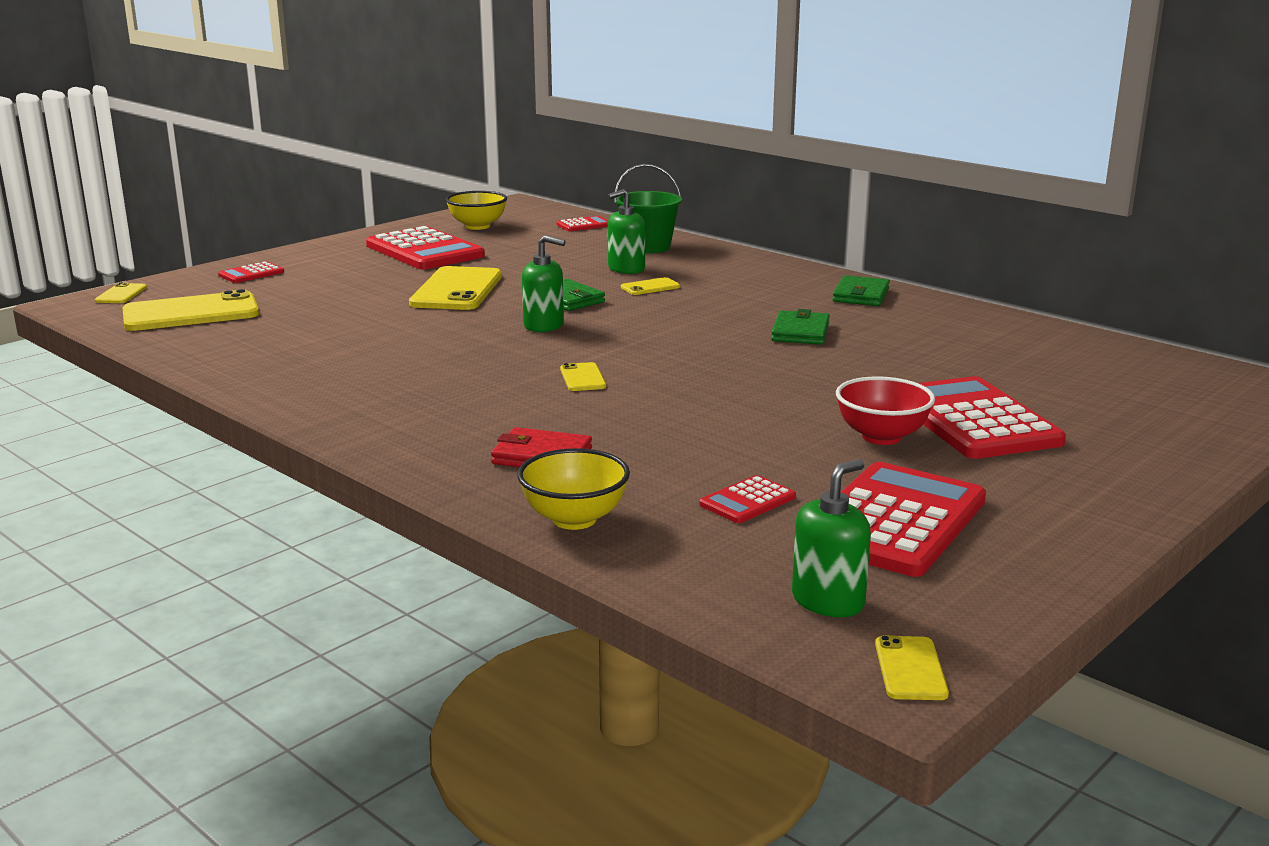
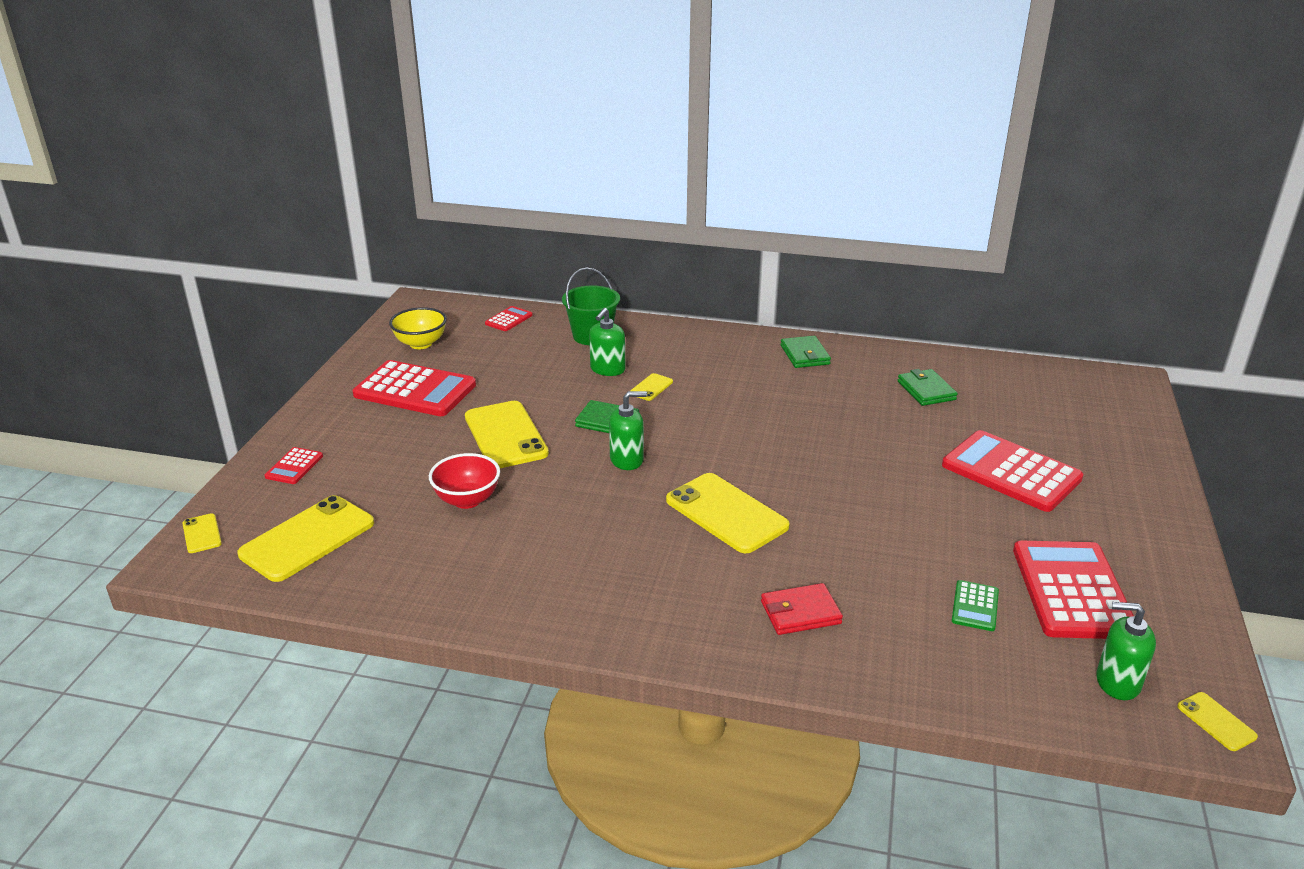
camera: 30 degrees left, 10 degrees up
(574, 519) = (896, 670): yellow bowl -> none
(582, 378) = (726, 513): yellow phone -> yellow phone, size x2.18
(747, 501) = (975, 606): red calculator -> green calculator
(800, 332) = (812, 411): green wallet -> green wallet (926, 390)
(828, 601) = (1117, 682): green soap dispenser -> green soap dispenser turned 90 degrees counterclockwise
(881, 437) = (979, 509): red bowl -> red bowl (467, 500)

